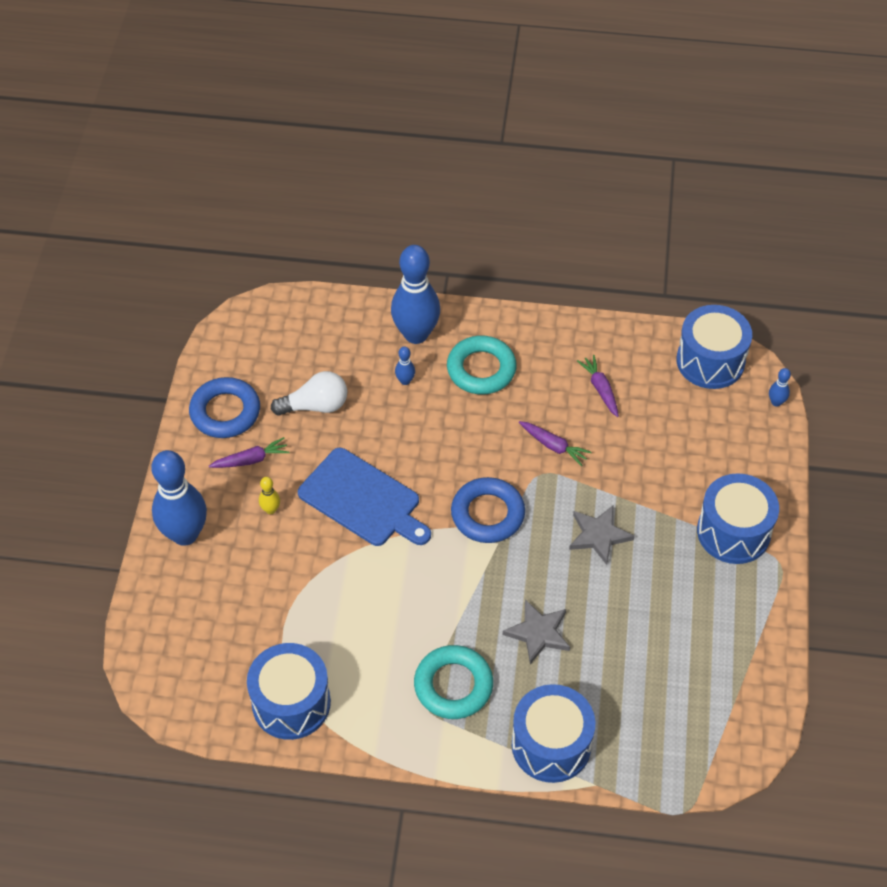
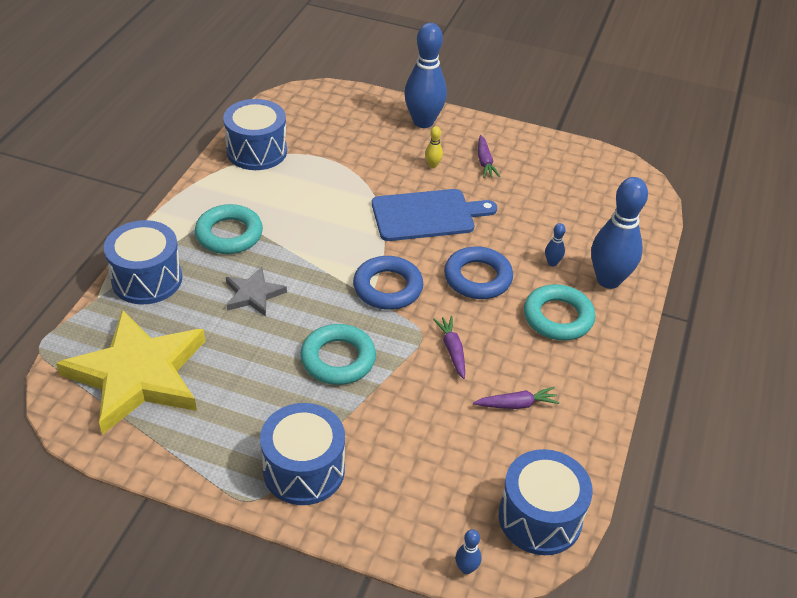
camera: 100 degrees right, 10 degrees down
(225, 412) = (537, 155): blue ring -> blue ring (477, 278)
(315, 406) = (533, 204): white light bulb -> none
(362, 500) = (427, 215): blue cutting board -> blue cutting board turned 150 degrees counterclockwise
(553, 446) = (452, 350): purple carrot -> purple carrot turned 120 degrees clockwise
(599, 535) = (338, 359): grey star -> turquoise ring
(683, 702) = (138, 375): none -> yellow star

